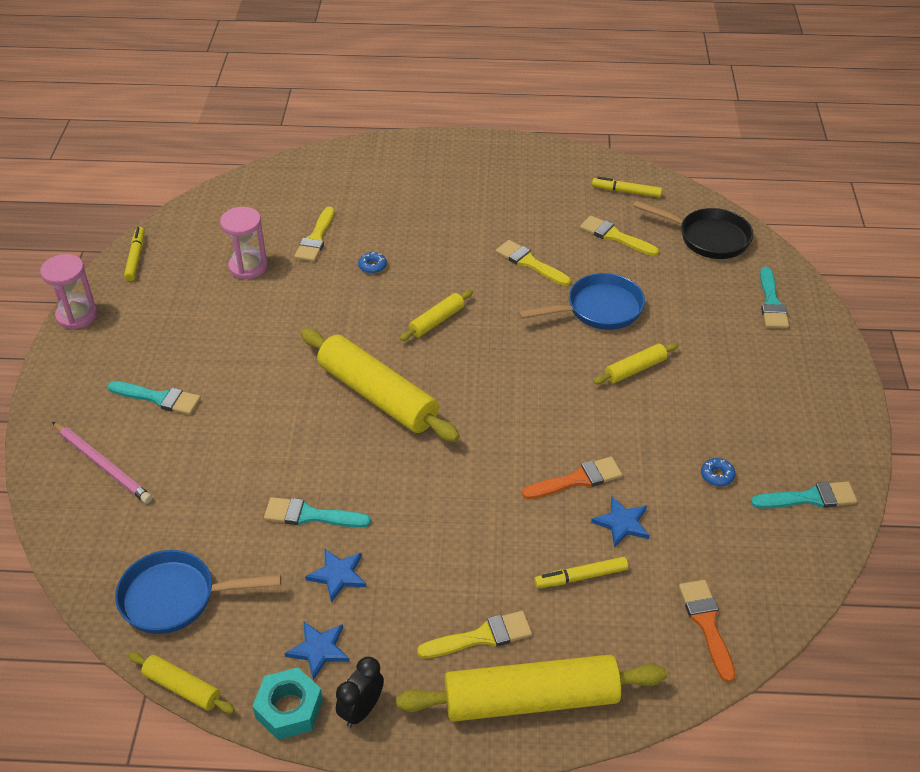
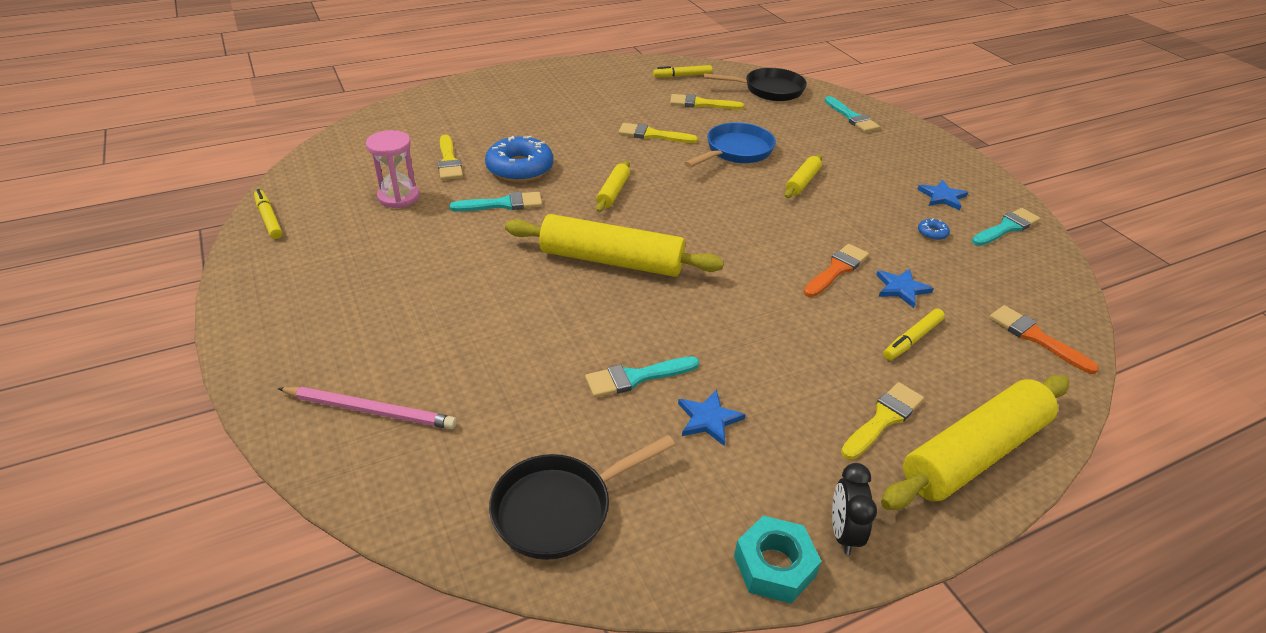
camera: 30 degrees left, 5 degrees down
(77, 315) = (234, 284): pink hourglass -> none
(159, 398) = (389, 329): turquoise brush -> turquoise brush (502, 204)
(176, 597) = (560, 508): blue pan -> black pan
(182, 687) = (644, 599): yellow rolling pin -> none
(319, 650) = (752, 495): blue star -> blue star (942, 197)
(372, 266) = (520, 168): blue donut -> blue donut, size x2.40

